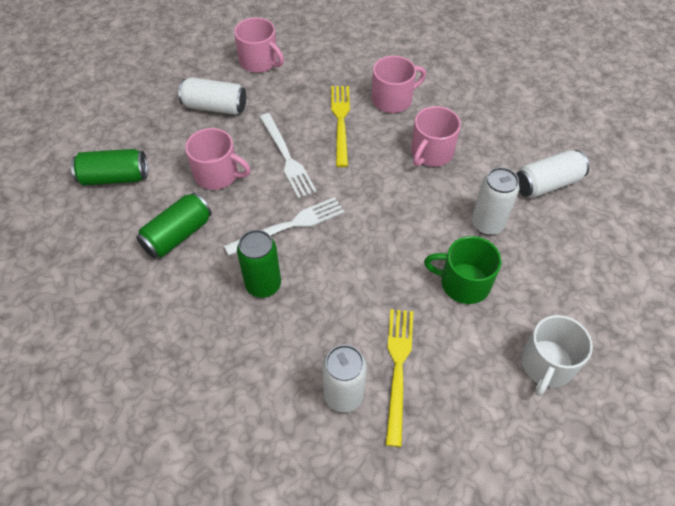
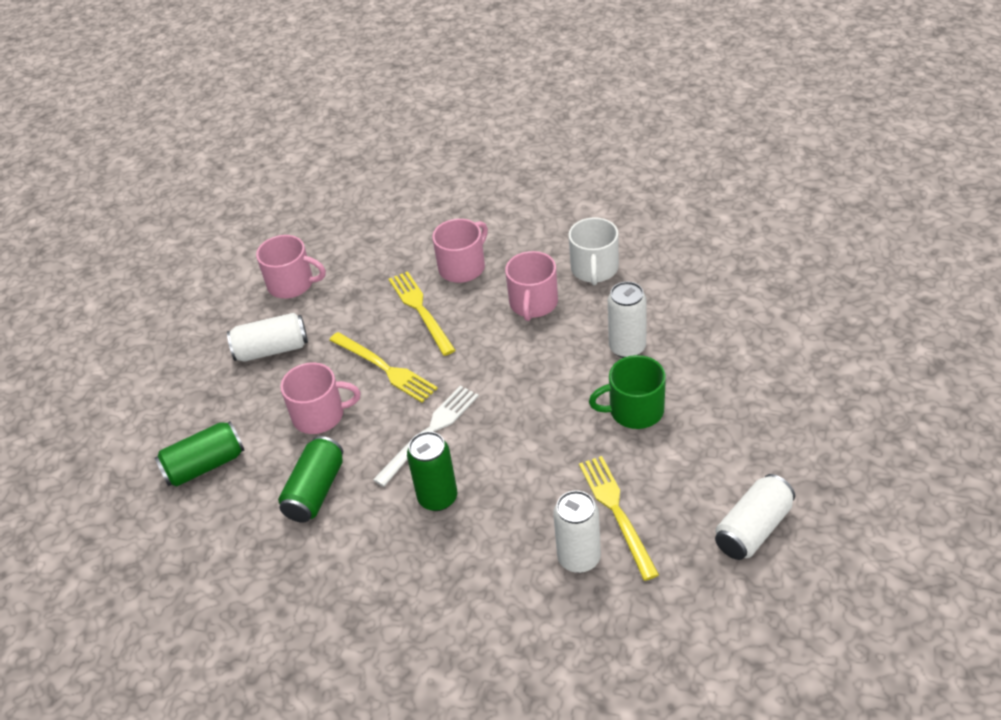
camera: 20 degrees left, 10 degrees down
(286, 157) = (385, 368): white fork -> yellow fork
(546, 184) = (663, 287): white can -> white can (753, 529)
(546, 364) = (750, 447): white mug -> white mug (594, 269)

